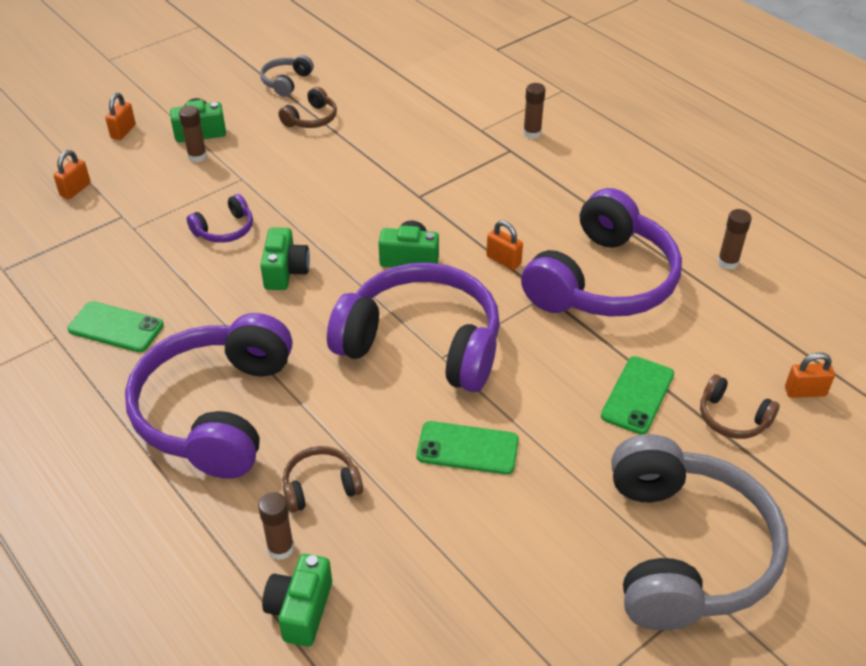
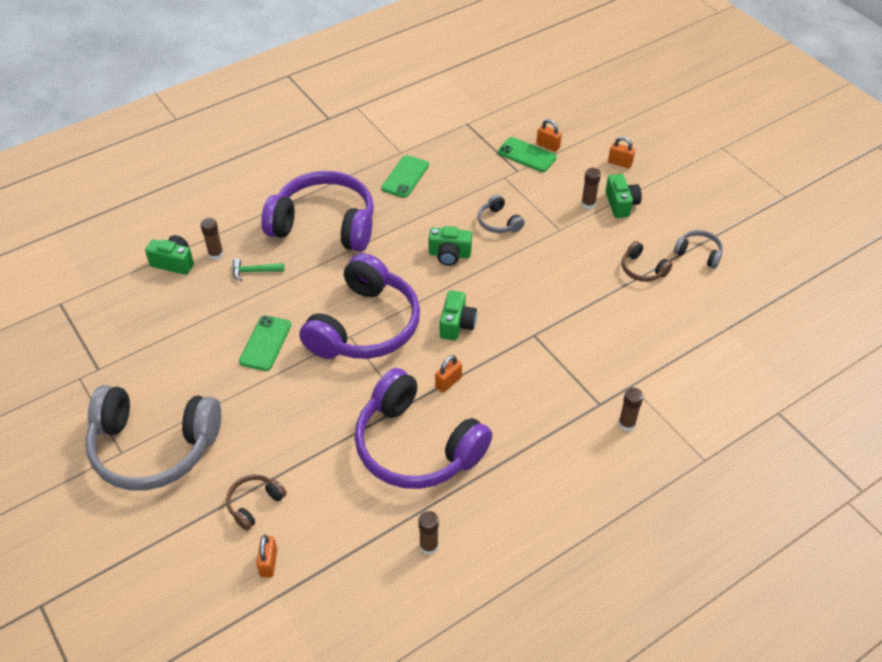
camera: 95 degrees right, 5 degrees up
(225, 230) = (498, 222): purple headphones -> grey headphones
(320, 486) = (254, 271): brown headphones -> green hammer
(637, 395) = (290, 447): green phone -> green phone (526, 155)

